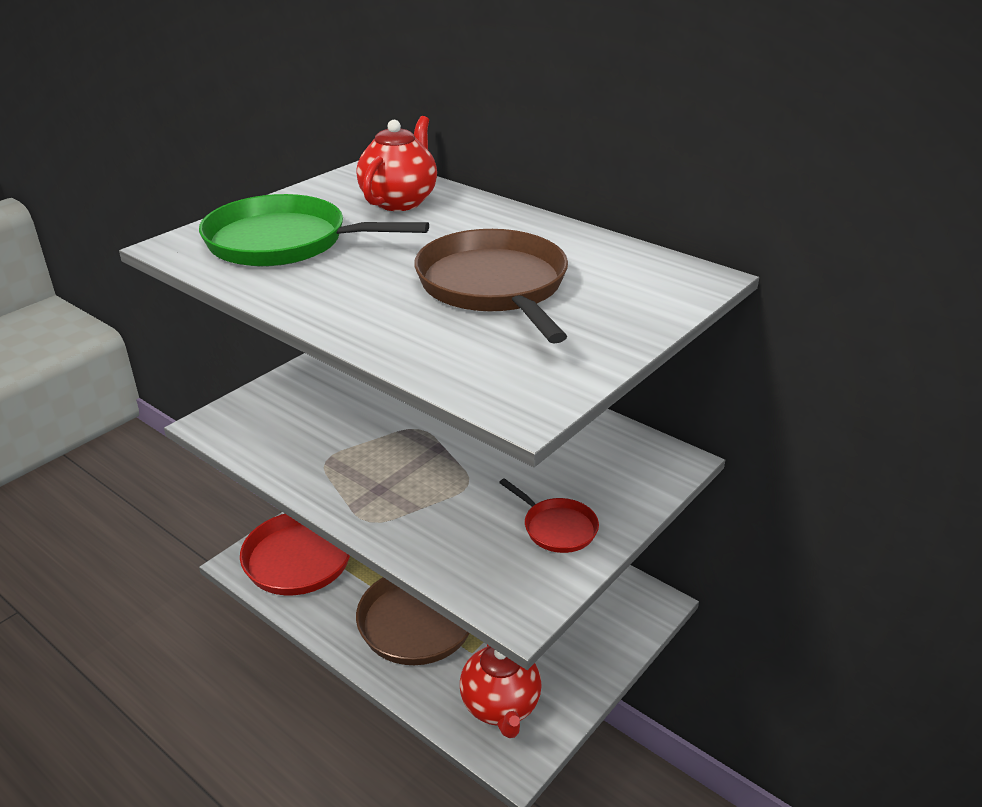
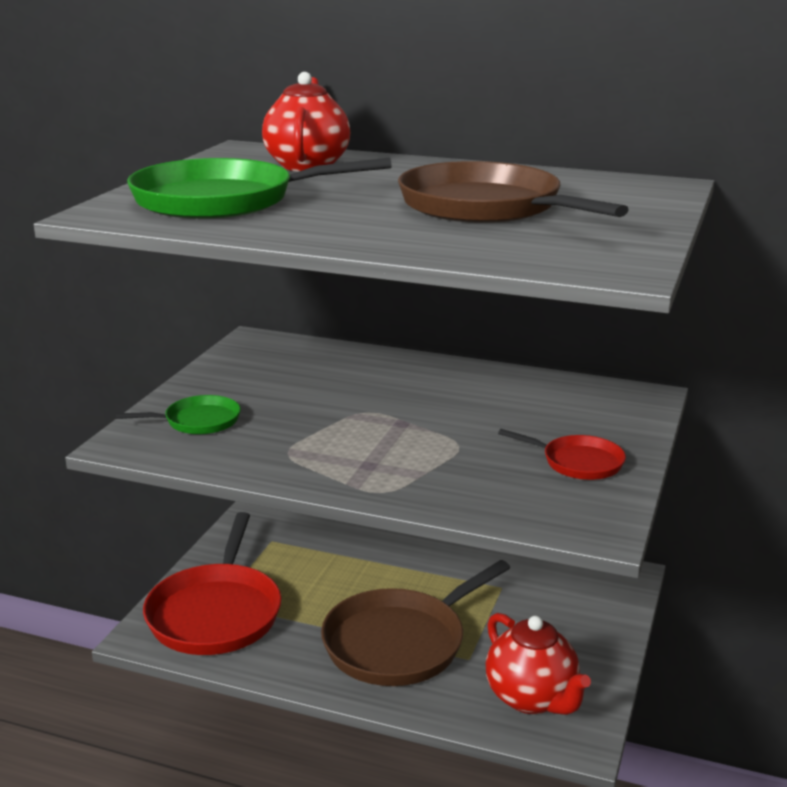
camera: 20 degrees left, 10 degrees down
(281, 411) = (198, 421): none -> green pan

